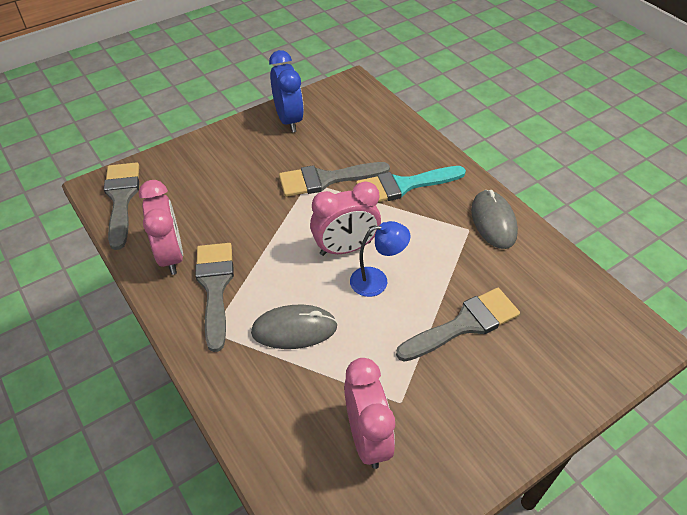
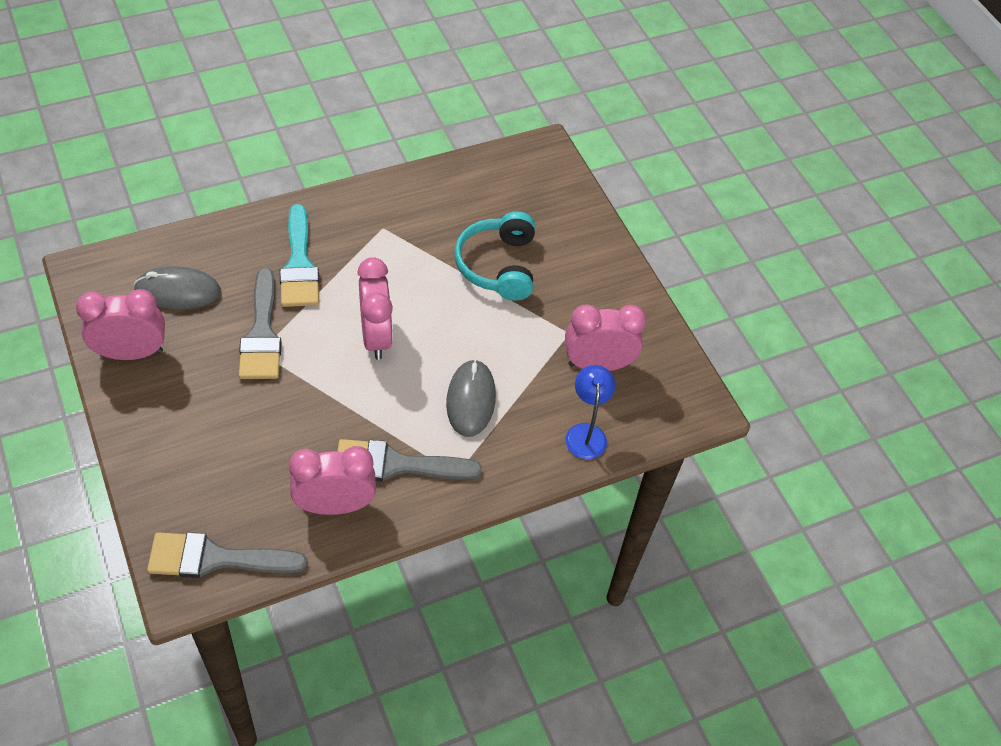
camera: 85 degrees left, 5 degrees up
(288, 120) = (131, 353): blue clock -> pink clock
(377, 281) = (428, 319): blue lamp -> blue lamp (586, 433)
(464, 324) = (498, 265): grey brush -> turquoise headphones
(493, 221) = (378, 205): grey mouse -> grey mouse (178, 291)

